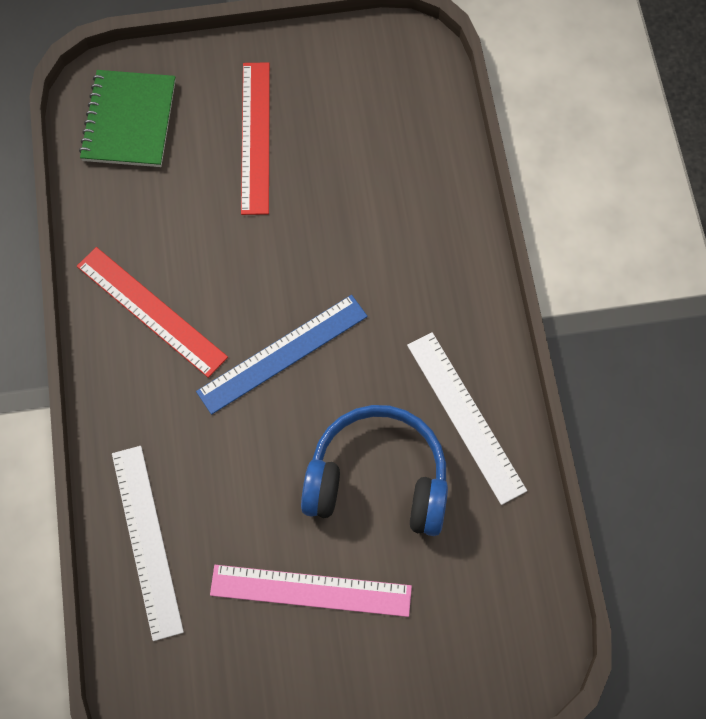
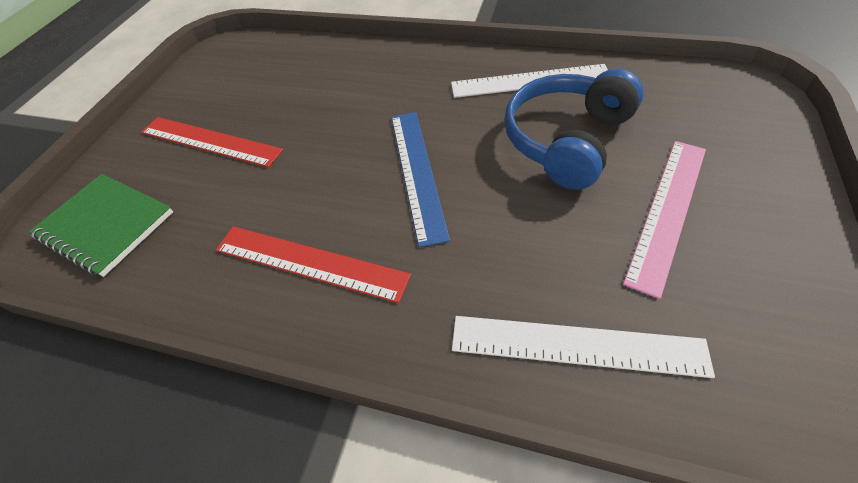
camera: 60 degrees left, 15 degrees down
(151, 311) = (309, 262): red ruler -> red ruler turned 45 degrees clockwise

